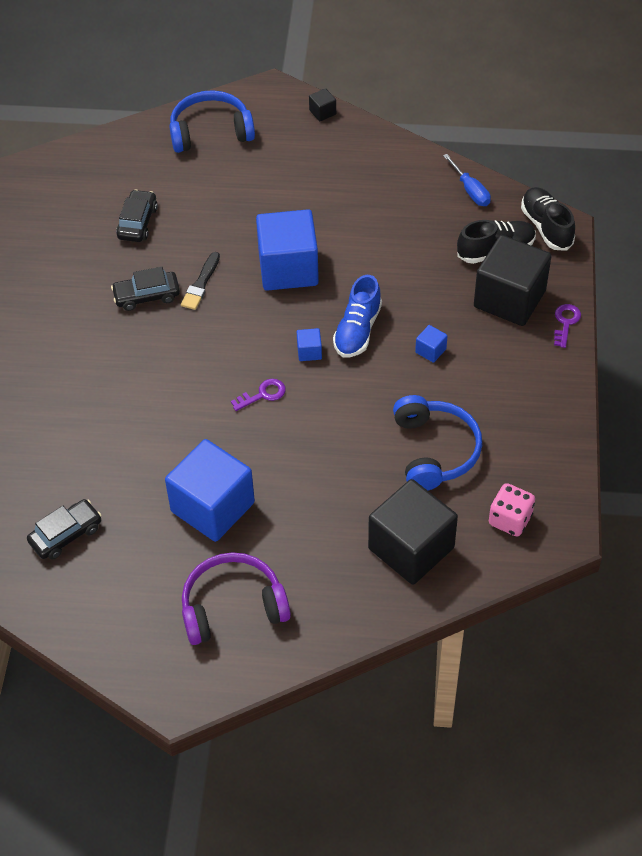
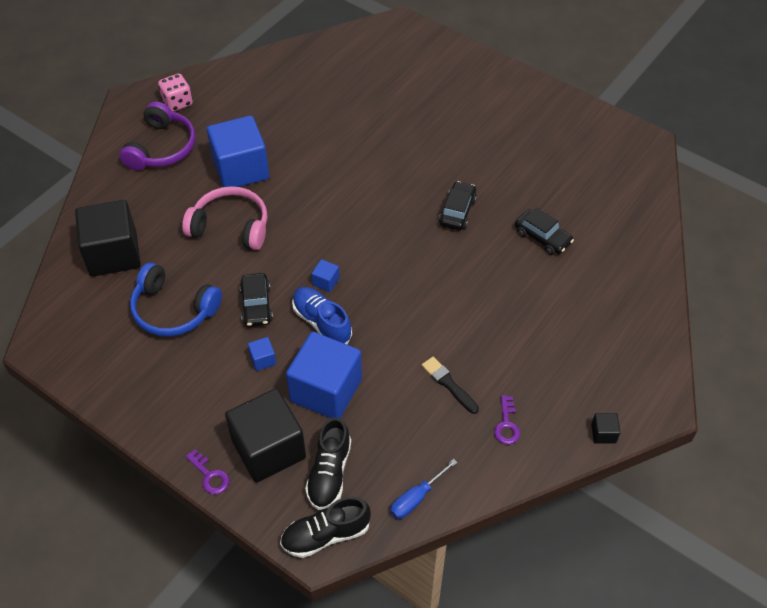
camera: 120 degrees right, 0 degrees up
(66, 534) = (284, 95): black car -> black car (256, 305)
(201, 284) = (446, 248): black brush -> black brush (448, 384)
(210, 131) = (627, 333): blue headphones -> none
(263, 394) = (309, 236): purple key -> purple key (506, 424)
(288, 268) = (421, 310): blue cube -> blue cube (326, 390)
(298, 467) = (231, 226): none -> pink headphones
(470, 191) = (416, 498): blue screwdriver -> blue screwdriver turned 45 degrees counterclockwise
(510, 520) = (79, 321): pink dice -> pink dice (177, 102)
(546, 227) = (326, 535): black shoe -> black shoe turned 150 degrees clockwise

